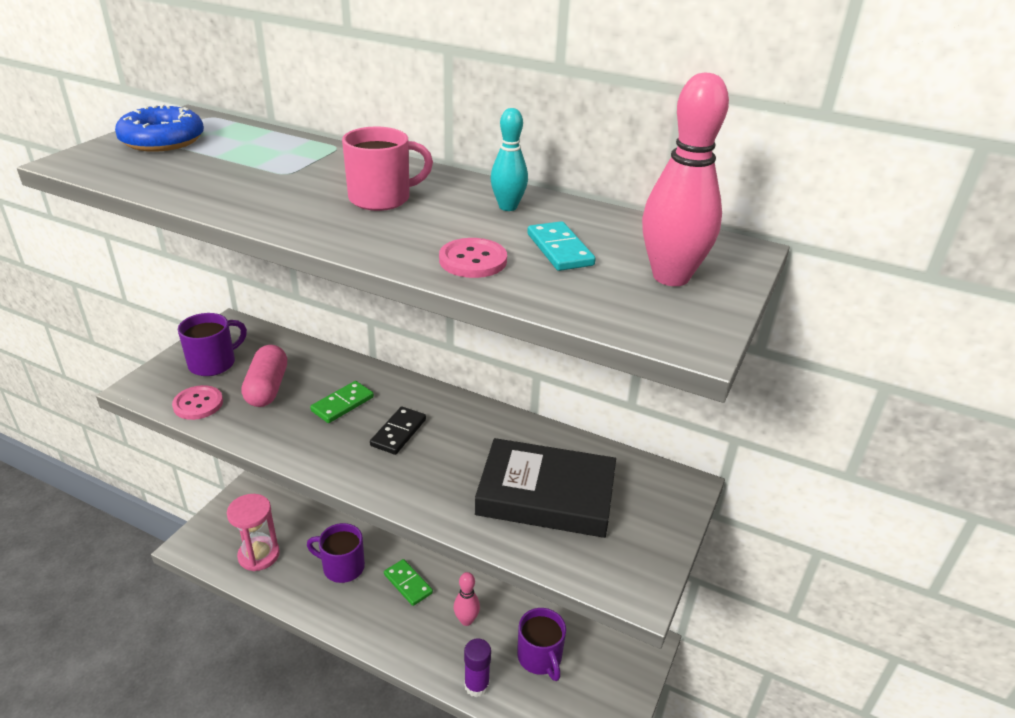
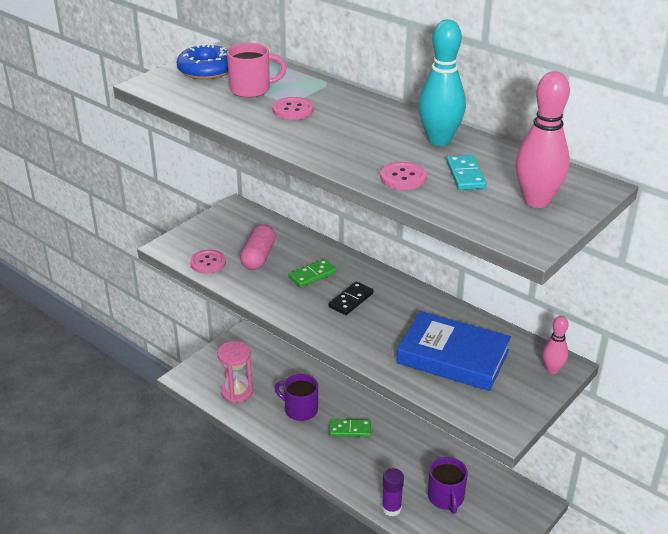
camera: 15 degrees right, 0 degrees up
(213, 363) = (221, 234): purple mug -> none
(293, 182) = (293, 110): none -> pink button
(382, 198) = (351, 127): pink mug -> pink mug (251, 90)
(408, 584) = (350, 429): green domino -> green domino turned 60 degrees counterclockwise
(466, 620) = (392, 462): pink bowling pin -> pink bowling pin (552, 369)
(508, 207) = (439, 140): turquoise bowling pin -> turquoise bowling pin, size x1.75
(546, 495) = (453, 357): black book -> blue book

